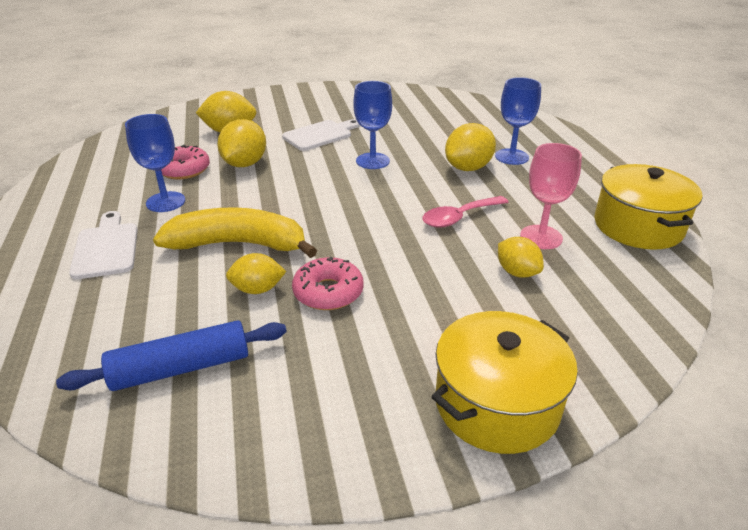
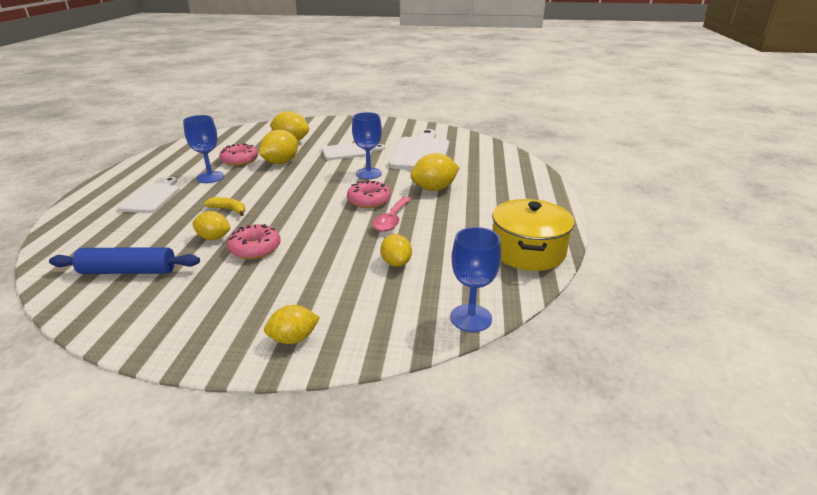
camera: 20 degrees right, 5 degrees down
(238, 244) = (229, 209): yellow banana -> yellow banana, size x0.45
(408, 123) = (420, 153): none -> white cutting board
(408, 197) = (369, 200): none -> pink donut
(459, 217) = (391, 220): pink spoon -> pink spoon turned 60 degrees counterclockwise
(496, 403) = (293, 339): yellow pot -> yellow lemon
(511, 157) = (477, 186): blue goblet -> blue goblet (471, 318)
(541, 237) = (440, 244): pink goblet -> none

